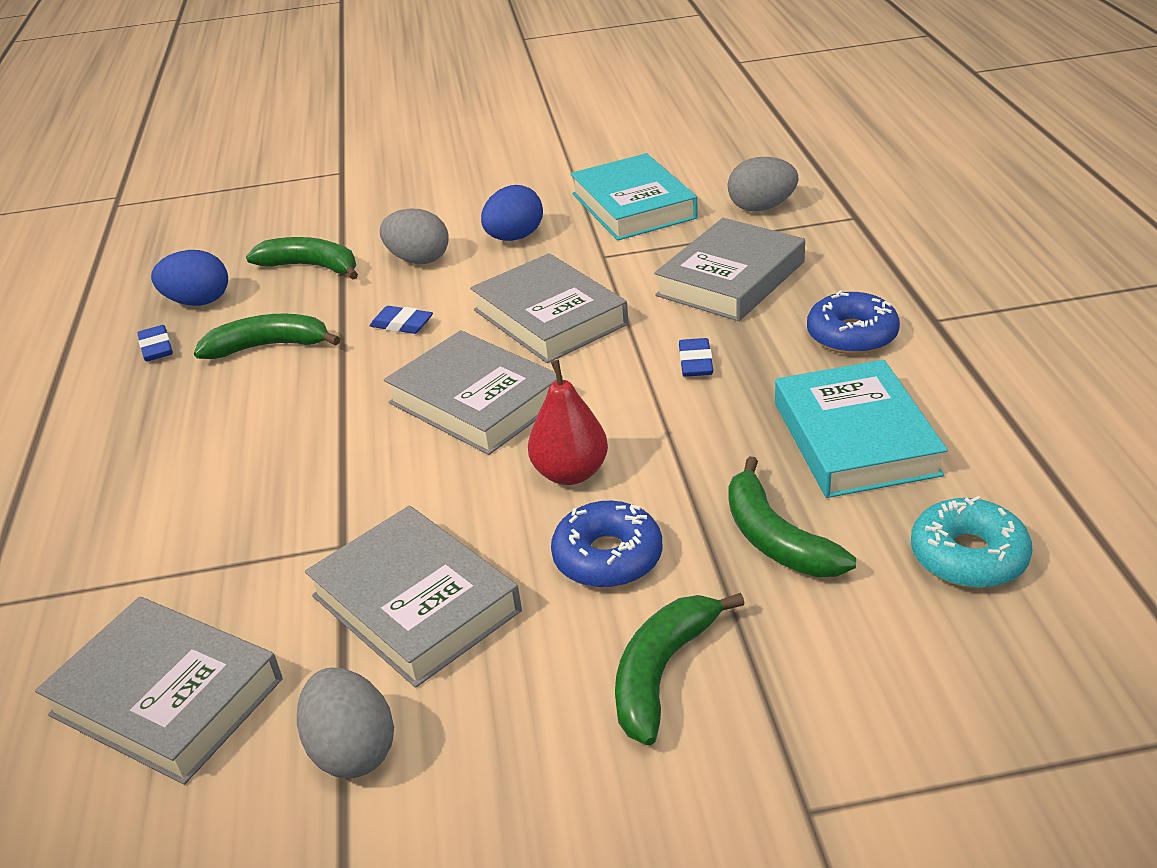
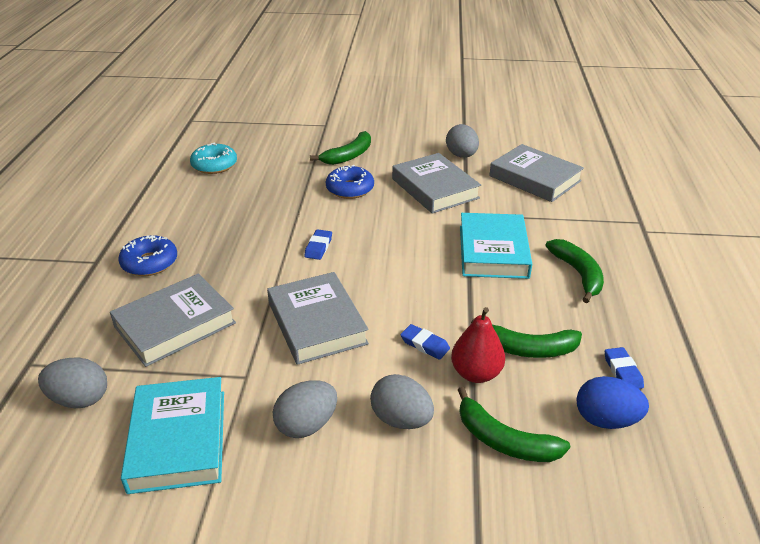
camera: 170 degrees left, 0 degrees up
(476, 401) = (386, 271): grey book -> none
(514, 237) = (306, 425): blue egg -> grey egg
(570, 473) = (350, 223): red pear -> red pear (476, 373)
(696, 362) = (248, 267): blue eraser -> blue eraser (318, 247)
(776, 538) = (278, 182): green banana -> green banana (578, 274)
(855, 438) = (208, 211): turquoise book -> turquoise book (493, 251)

